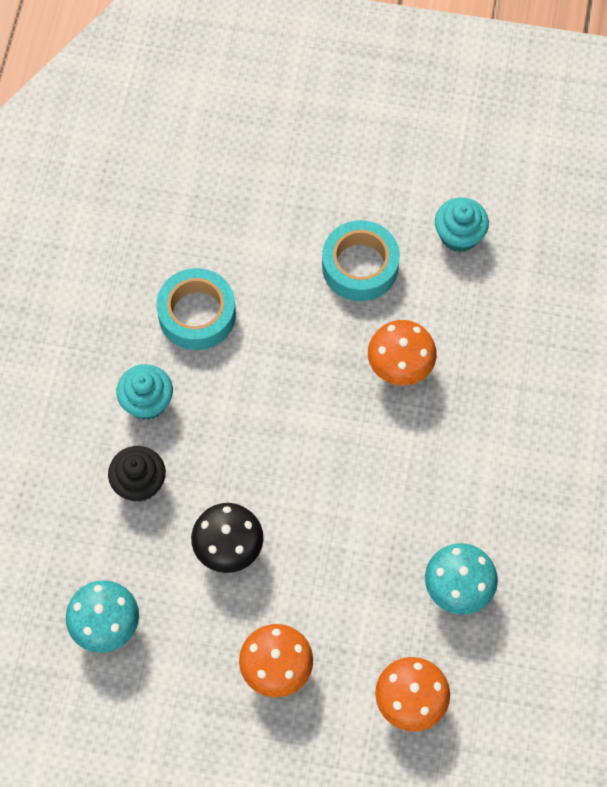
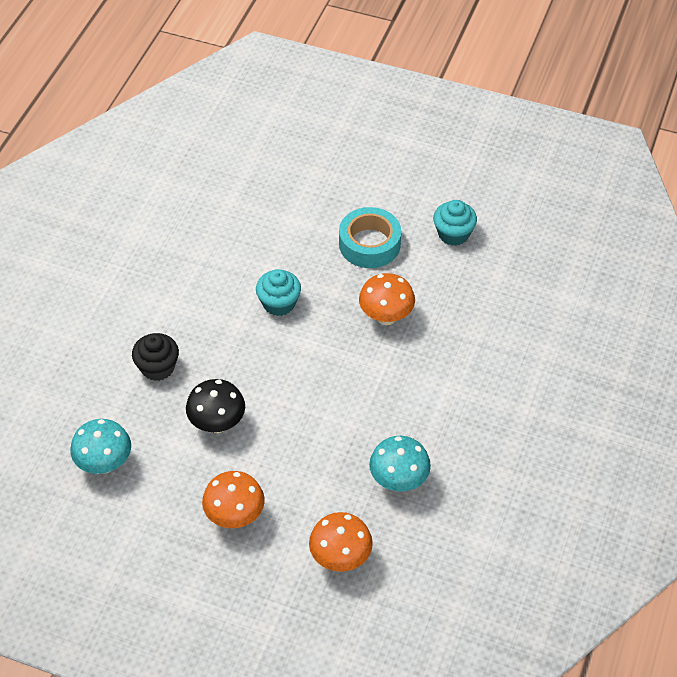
camera: 10 degrees right, 15 degrees down
(147, 401) = (178, 312): turquoise cupcake -> turquoise cupcake (279, 303)
(197, 314) = (233, 259): turquoise tape -> none

